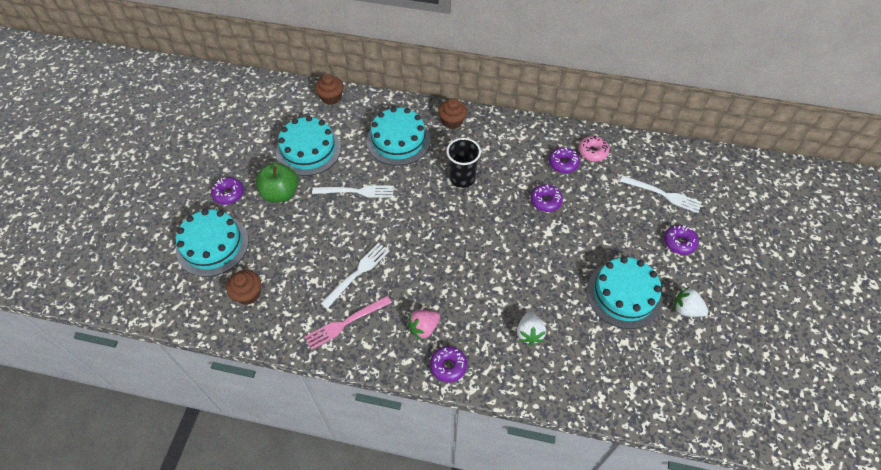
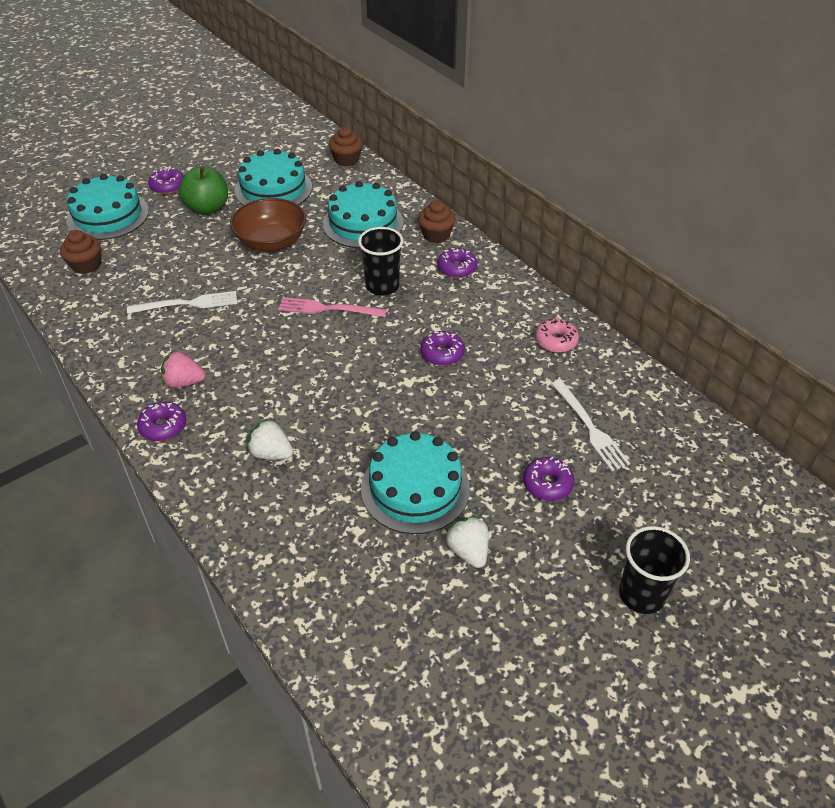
camera: 40 degrees right, 10 degrees down
(345, 323) = (127, 334): pink fork -> pink fork (328, 309)
(356, 191) = (271, 242): white fork -> brown bowl
(529, 333) = (271, 453): white strawberry -> white strawberry turned 75 degrees clockwise
(563, 163) = (507, 332): purple donut -> purple donut (457, 268)
(776, 270) = (641, 594): none -> black cup

